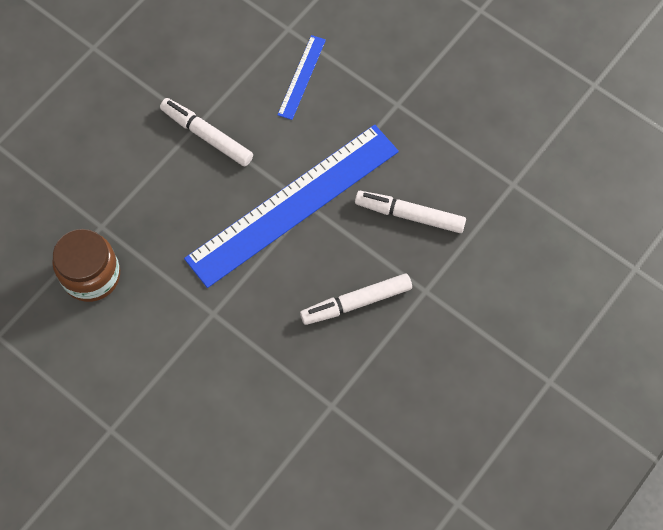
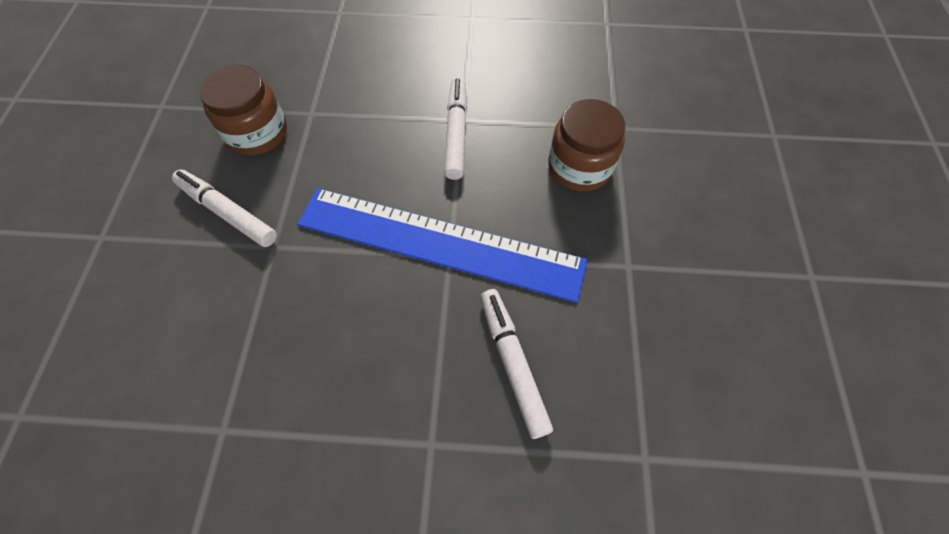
camera: 55 degrees right, 5 degrees down
(301, 77) = (579, 167): blue ruler -> brown jar
(356, 302) = (367, 375): white marker -> white marker (228, 212)

